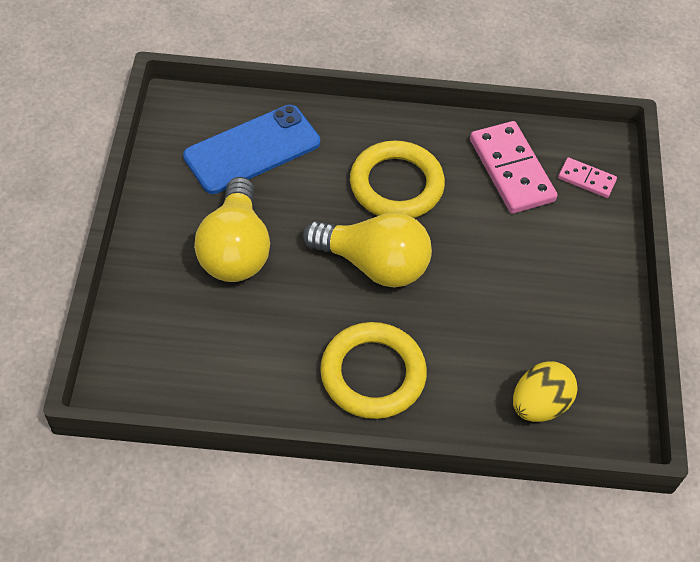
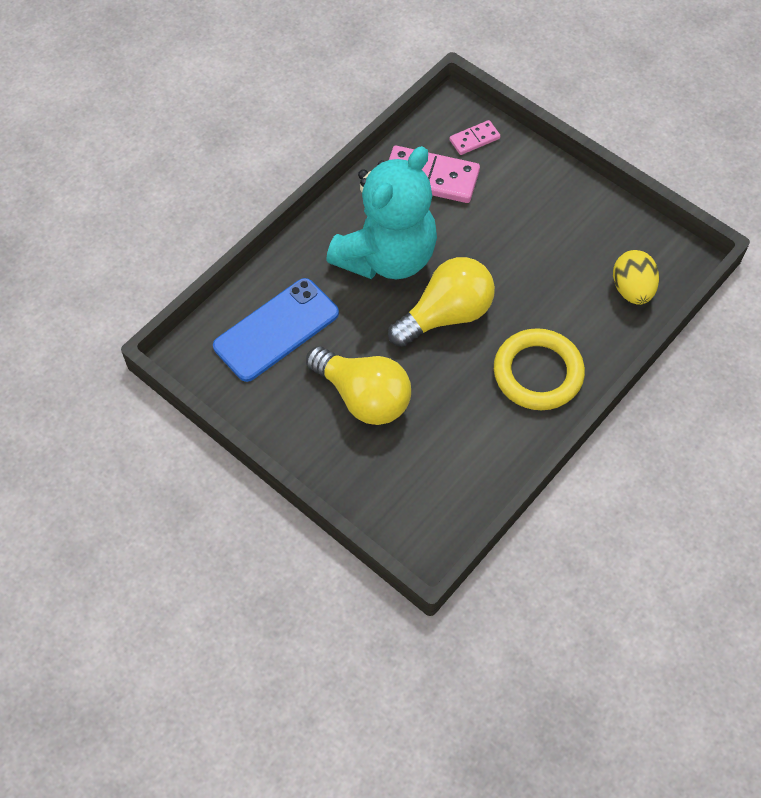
camera: 50 degrees left, 5 degrees up
(252, 149) = (276, 330): blue phone -> blue phone turned 45 degrees clockwise
(396, 185) = (387, 256): yellow ring -> turquoise teddy bear

